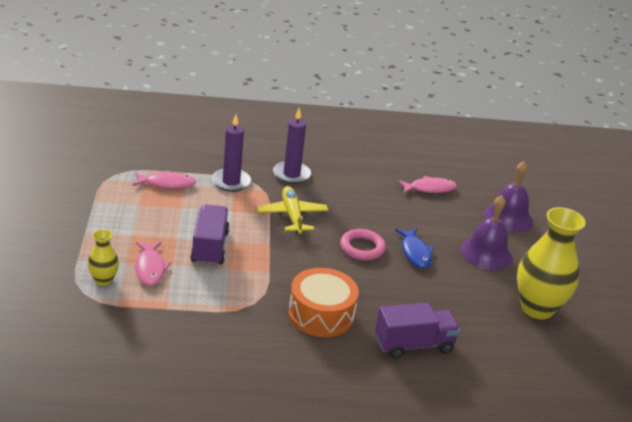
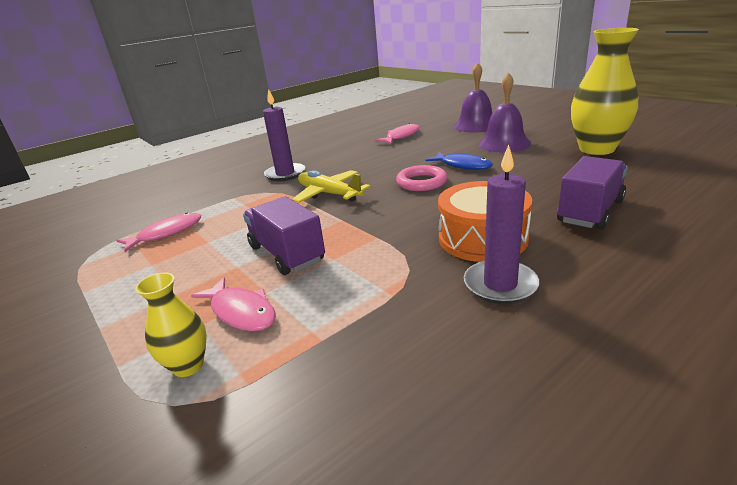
camera: 30 degrees left, 5 degrees down
(231, 182) = (236, 202): purple candle -> purple candle (500, 285)

